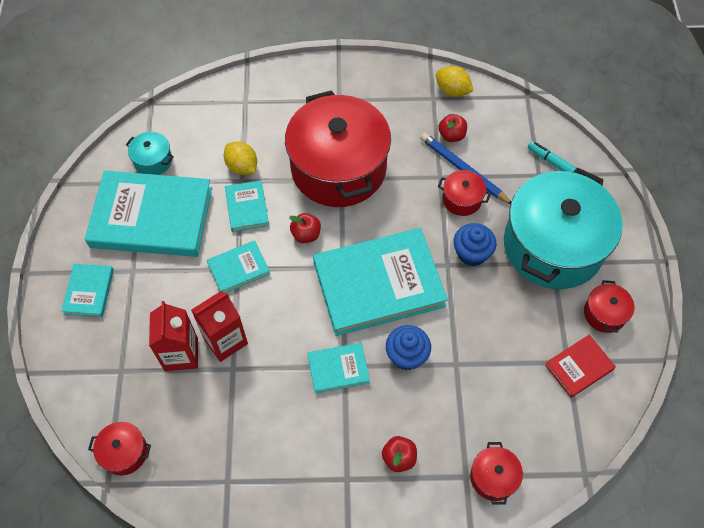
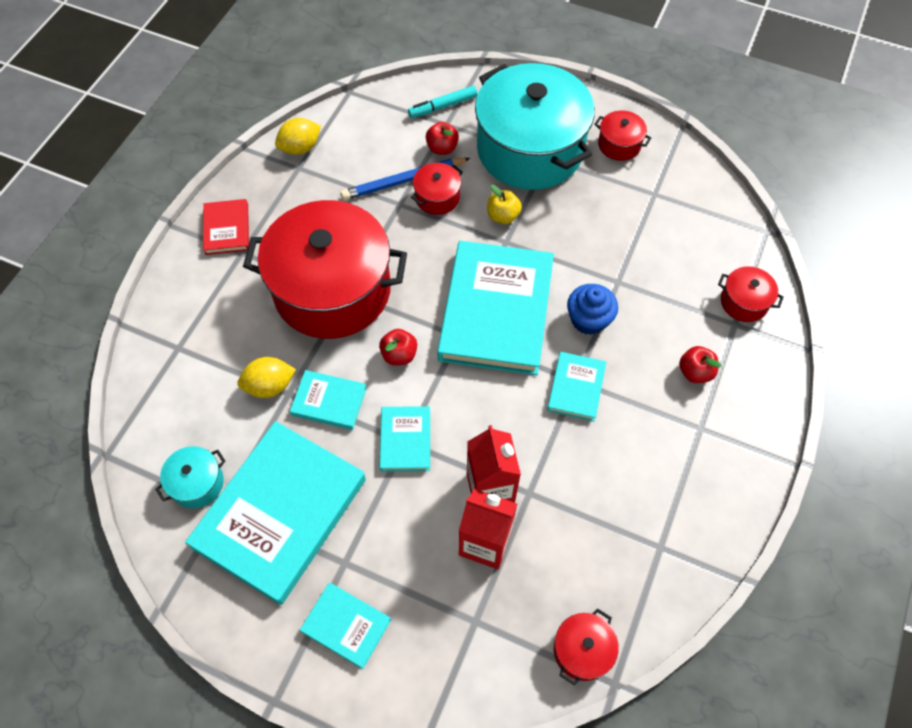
camera: 65 degrees left, 0 degrees up
(451, 135) = (355, 173): red apple -> red apple (442, 148)
(471, 253) = (503, 216): blue cupcake -> yellow apple
(579, 367) = (663, 188): red book -> red book (227, 229)

